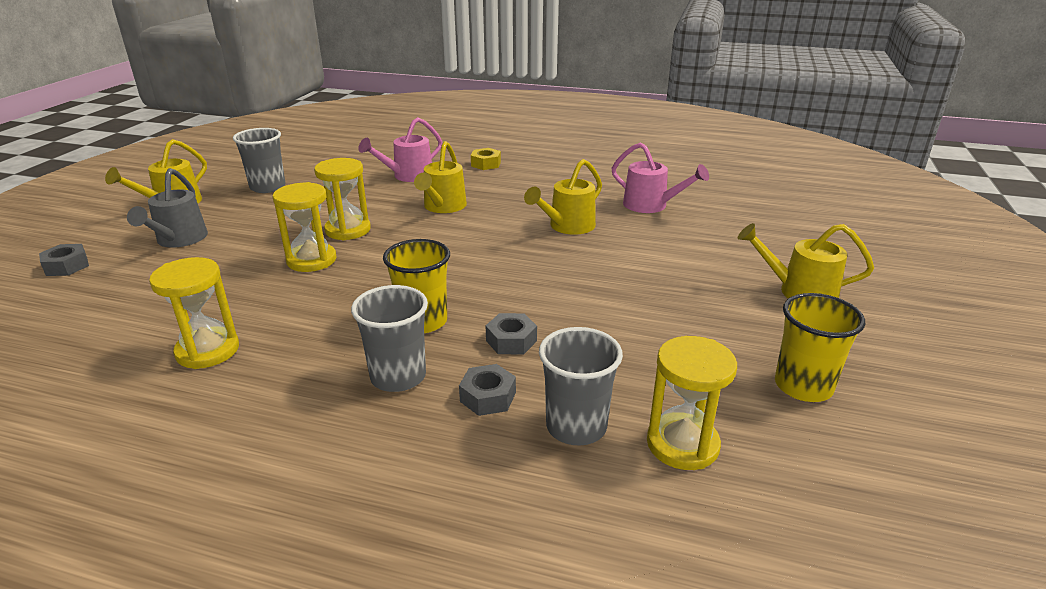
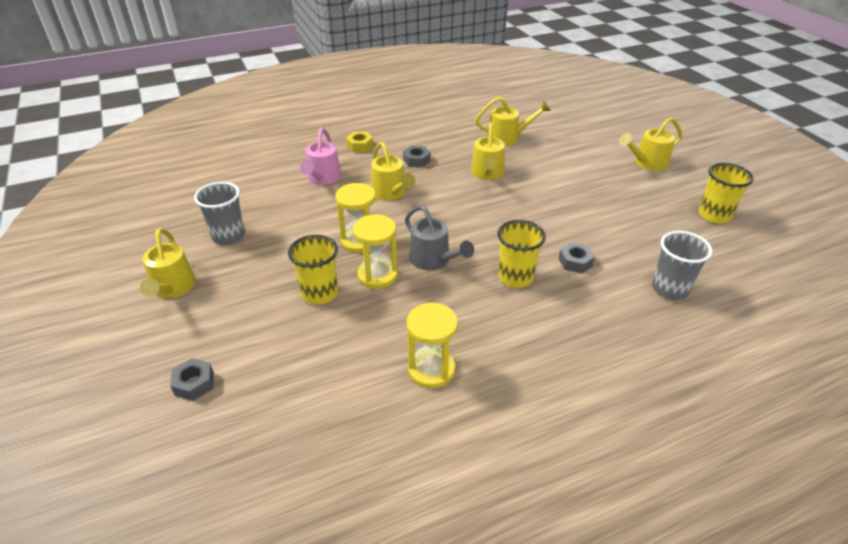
camera: 40 degrees left, 10 degrees up
(178, 240) = (246, 313): grey watering can -> grey watering can (434, 260)
(247, 252) = (320, 293): none -> yellow cup
(398, 377) = (559, 315): grey cup -> none
(488, 397) = (614, 299): grey nut -> grey nut (416, 160)
(651, 206) = (508, 138): pink watering can -> yellow watering can
(682, 444) = (715, 271): yellow hourglass -> none

